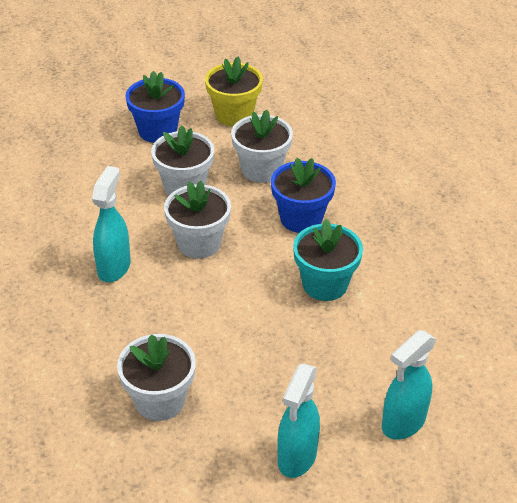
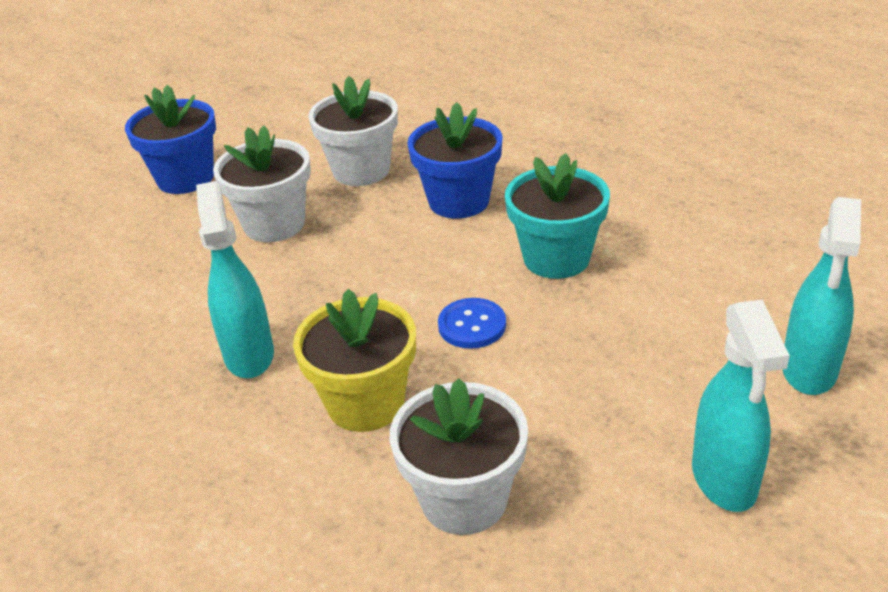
camera: 25 degrees left, 5 degrees down
(199, 243) = (349, 278): white flower pot -> none
(234, 115) = (276, 129): yellow flower pot -> yellow flower pot (365, 403)
(242, 305) = (472, 325): none -> blue button

